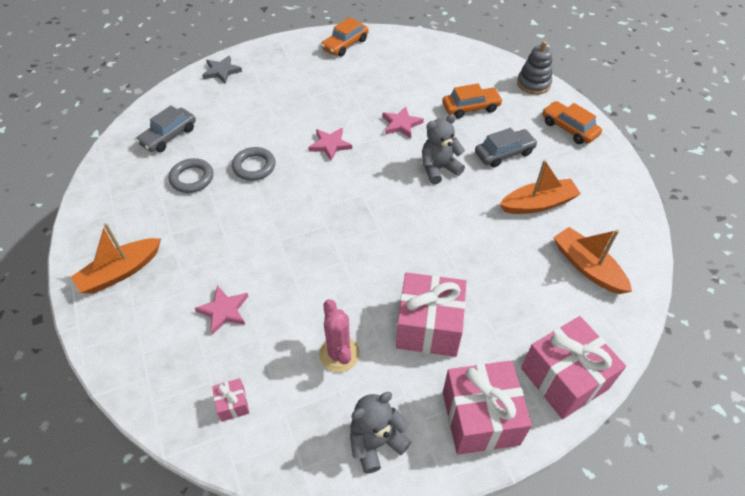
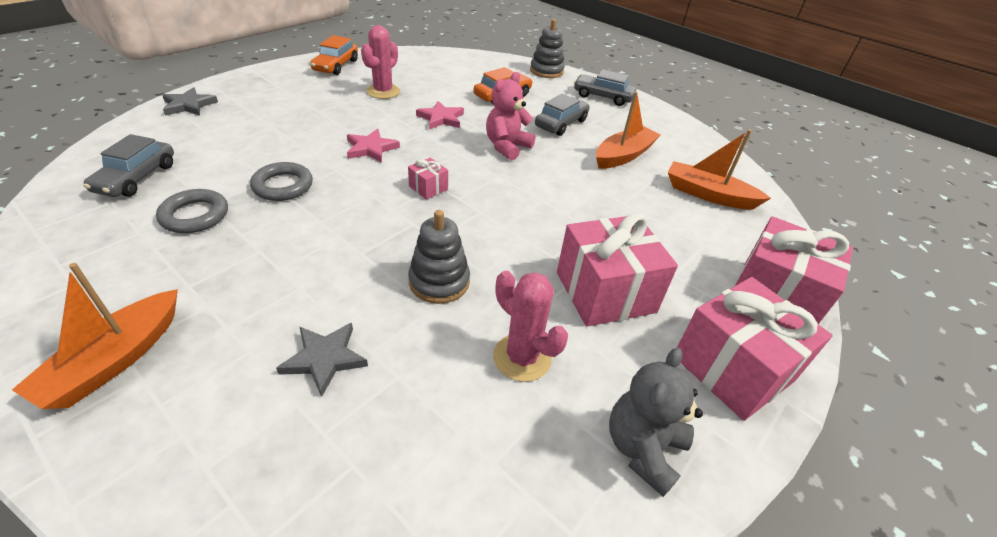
camera: 30 degrees left, 10 degrees down
(224, 311) = (324, 359): pink star -> grey star
(233, 404) = (408, 485): pink gift -> pink gift (428, 188)
(317, 279) = (439, 282): none -> grey stacking toy
(369, 83) = (383, 91): none -> pink cactus
(439, 168) = (507, 147): grey teddy bear -> pink teddy bear
(569, 128) = (603, 97): orange car -> grey car

